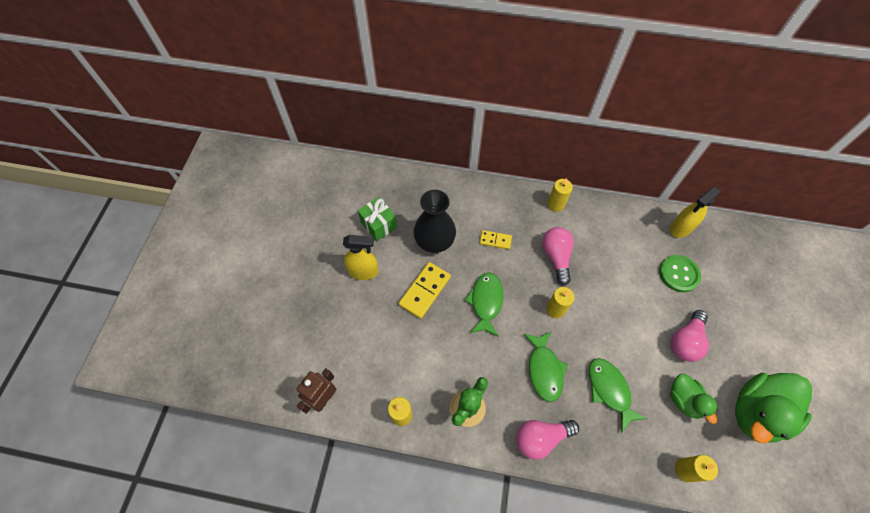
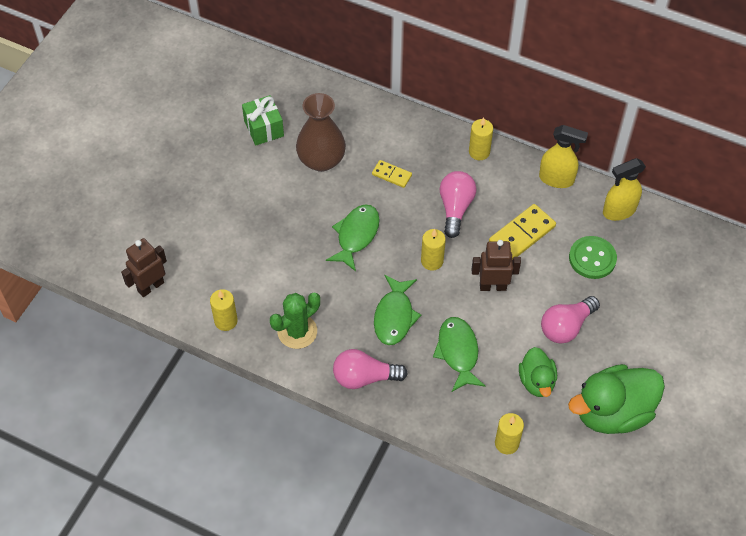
camera: 15 degrees right, 5 degrees down
(364, 271) = (231, 174): yellow spray bottle -> yellow spray bottle (556, 179)
(425, 291) = (292, 209): yellow domino -> yellow domino (522, 234)
(434, 241) = (321, 160): black vase -> brown vase
(612, 319) = (493, 286): none -> brown robot

